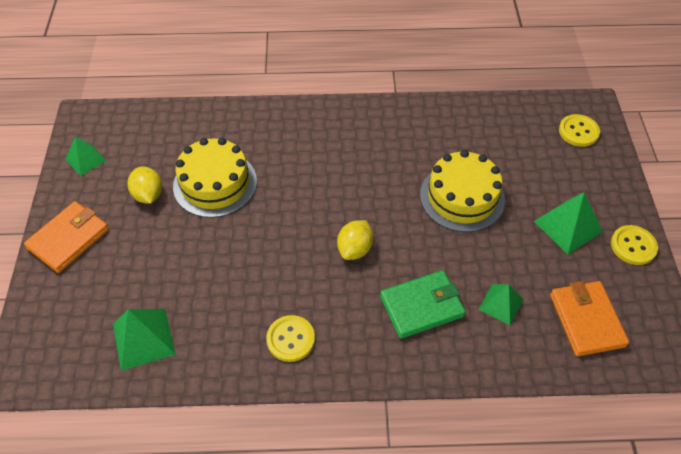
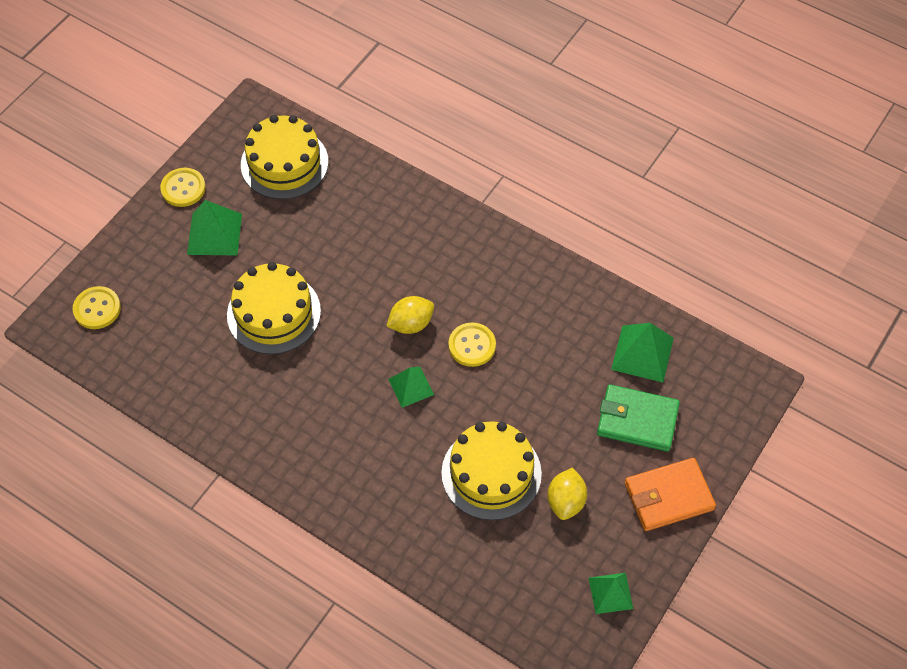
camera: 145 degrees left, 5 degrees up
(290, 339) = (521, 282): yellow button -> yellow button (472, 345)
(421, 306) = (398, 245): green wallet -> green wallet (637, 420)
(500, 304) = (335, 211): green pyramid -> green pyramid (411, 386)
(586, 320) = (284, 163): orange wallet -> yellow cake

